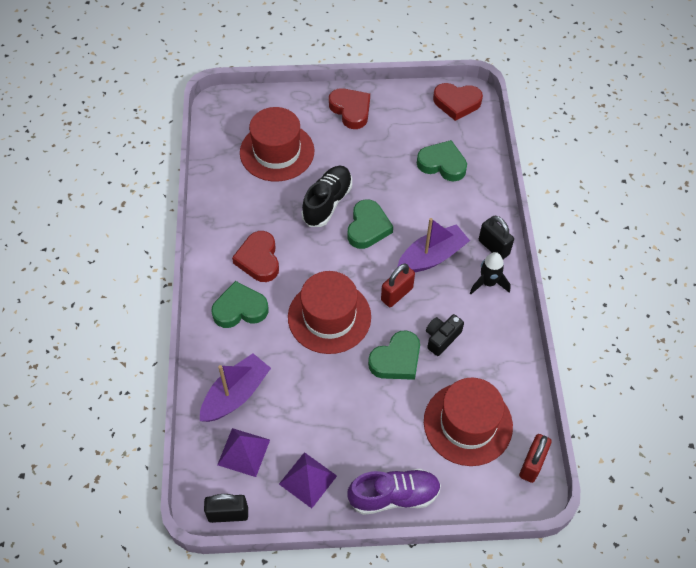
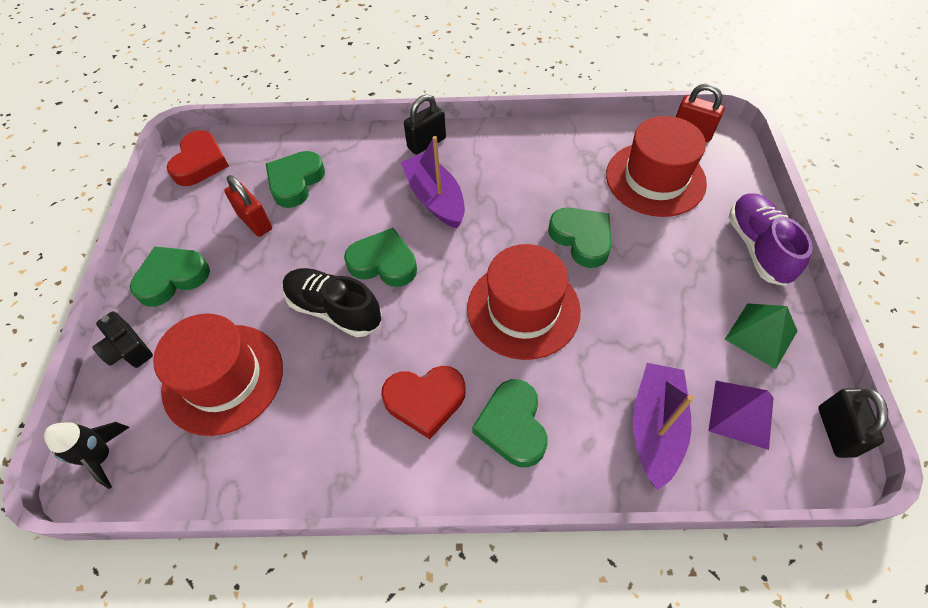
camera: 85 degrees left, 0 degrees up
(236, 394) = (655, 427): purple boat -> purple boat turned 60 degrees clockwise
(308, 479) = (761, 335): purple pyramid -> green pyramid
(351, 110) = (172, 278): red heart -> green heart
(396, 294) = (488, 235): red padlock -> red padlock (255, 222)
(441, 338) = (549, 195): black camera -> black camera (128, 349)
(488, 283) = (474, 151): black rocket -> black rocket (102, 457)

